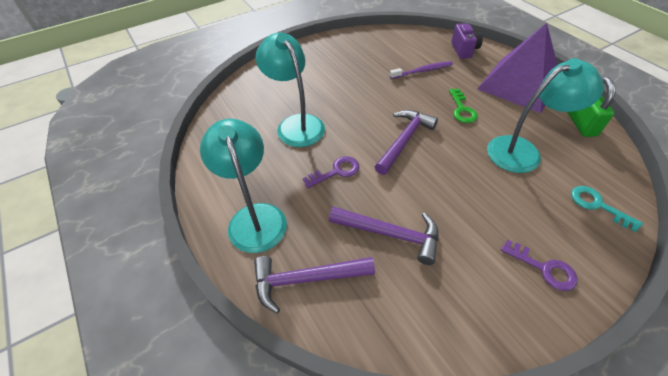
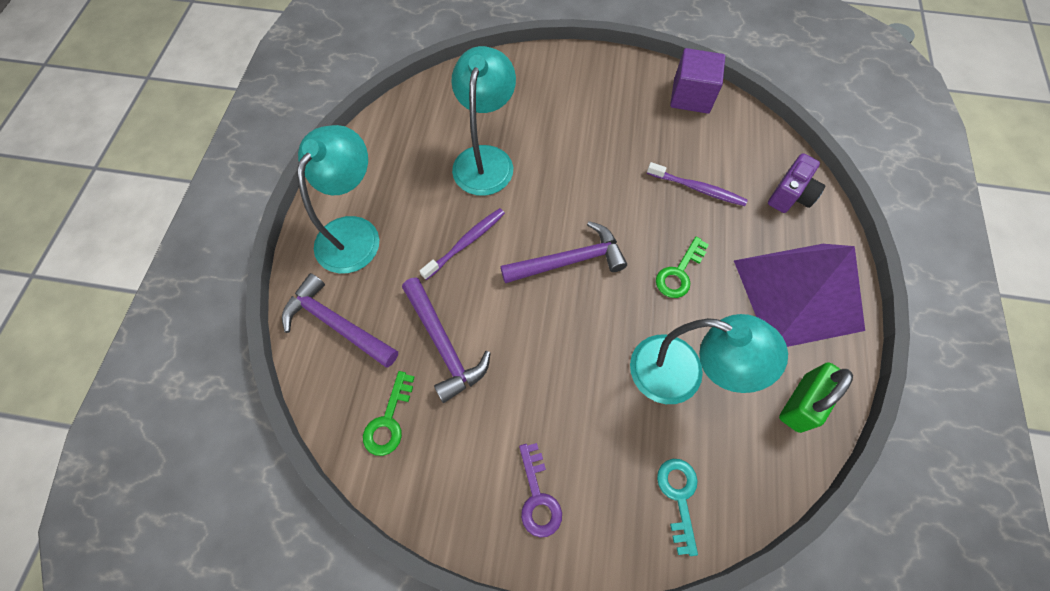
camera: 40 degrees right, 15 degrees up
(336, 172) = (466, 243): purple key -> purple toothbrush
(370, 38) = (691, 96): none -> purple cube
(411, 306) = (389, 420): none -> green key

